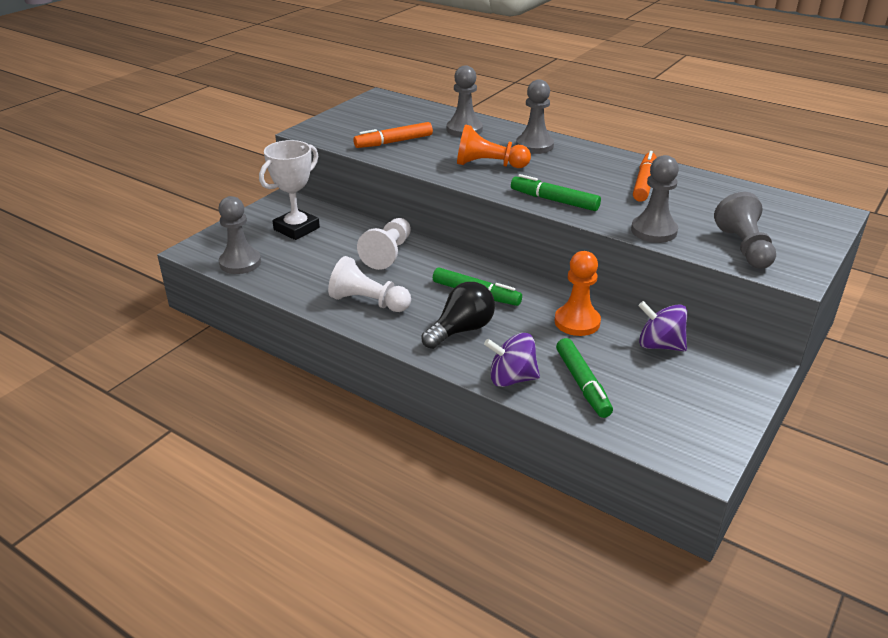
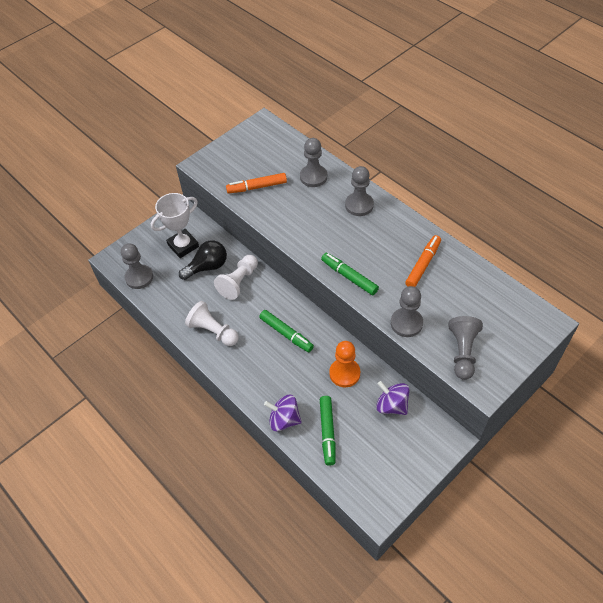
camera: 15 degrees right, 20 degrees up
(461, 330) = (266, 368): black light bulb -> black light bulb (207, 267)
(489, 165) = (317, 226): orange pawn -> none

